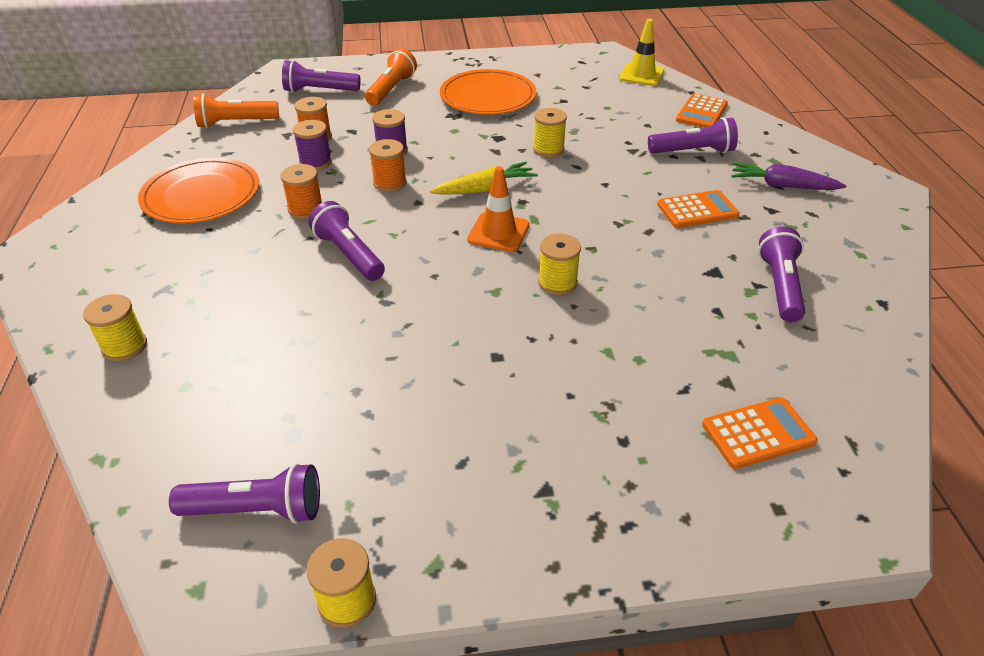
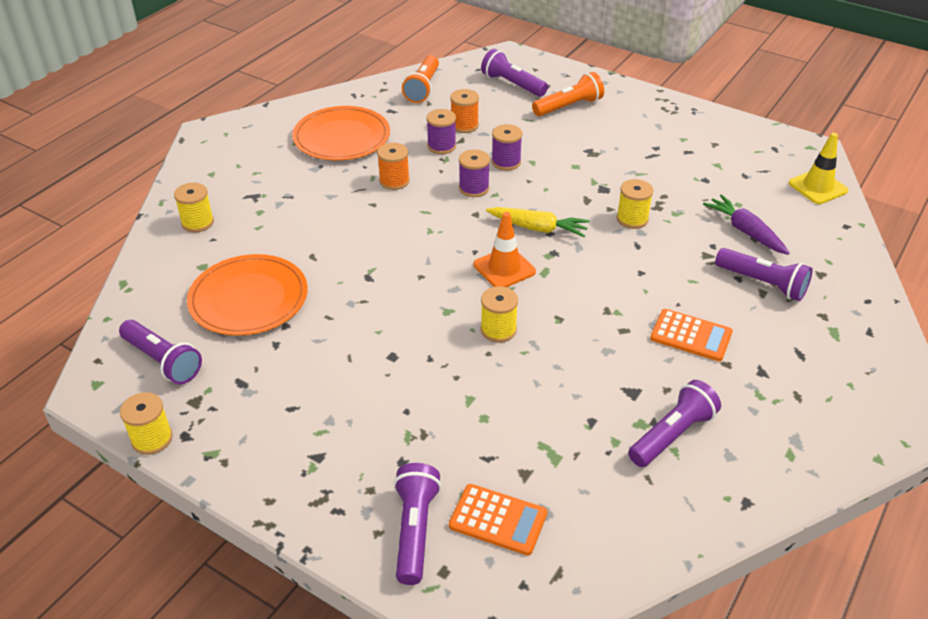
camera: 40 degrees right, 0 degrees up
(236, 123) = (423, 88): orange flashlight -> orange flashlight turned 105 degrees counterclockwise
(349, 254) = (384, 230): purple flashlight -> purple flashlight (415, 530)
(389, 183) = (474, 188): orange spool -> purple spool
(488, 96) = (641, 147): orange plate -> orange plate (248, 298)
(701, 112) = (827, 251): orange calculator -> none
(782, 186) = (806, 357): purple carrot -> purple carrot (746, 232)

